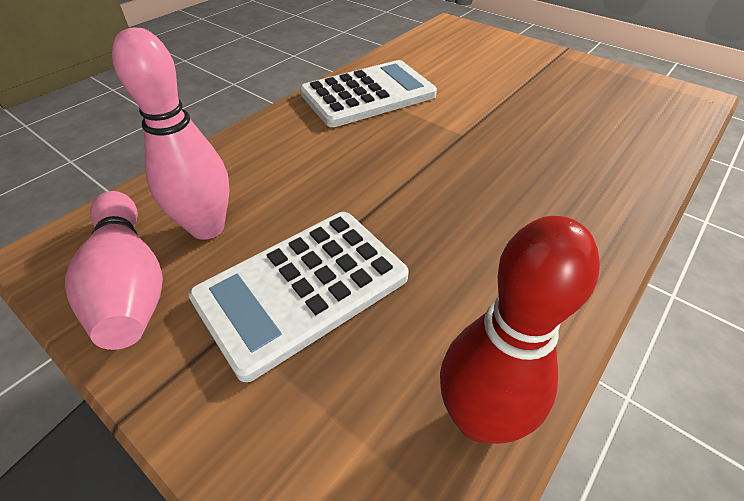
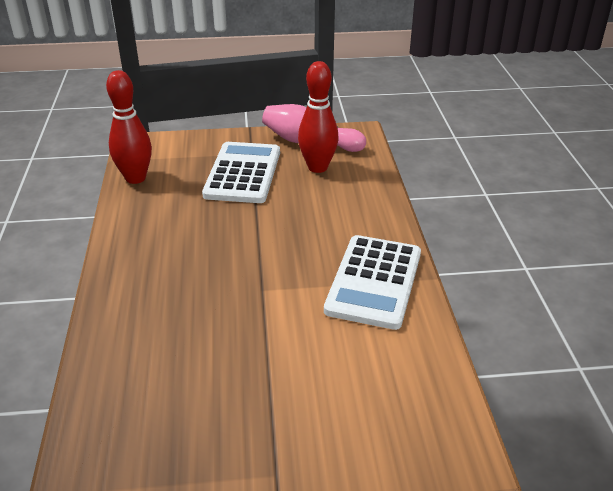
camera: 135 degrees right, 10 degrees down
(207, 227) = (317, 167): pink bowling pin -> red bowling pin

